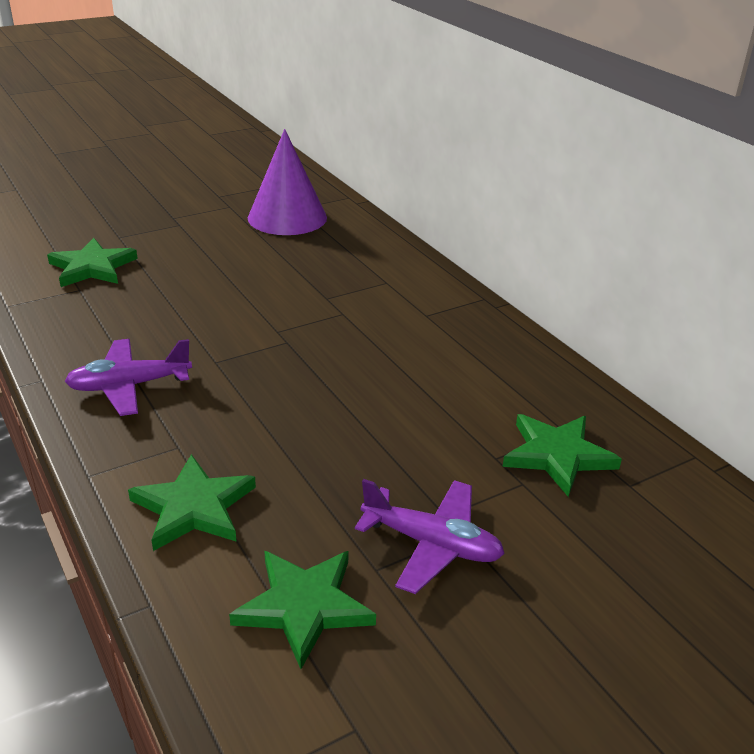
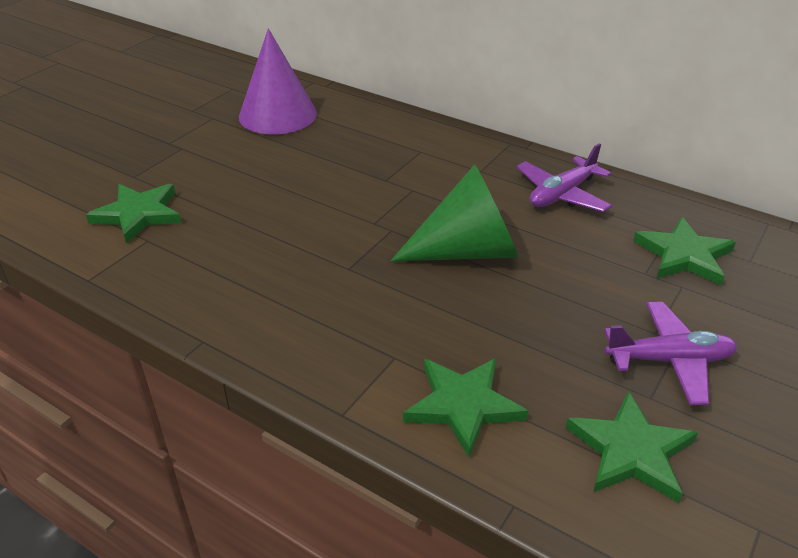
camera: 25 degrees left, 5 degrees up
(129, 386) = (294, 317): purple plane -> purple plane (562, 194)
(337, 381) = (468, 251): none -> green cone

